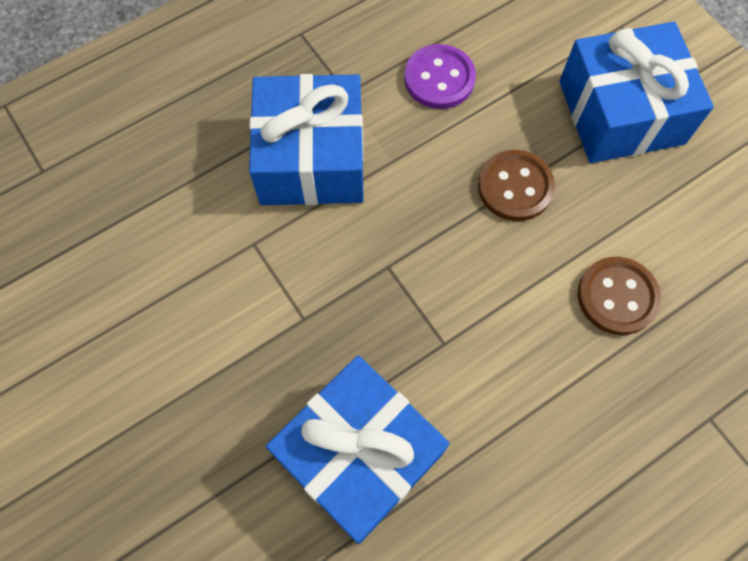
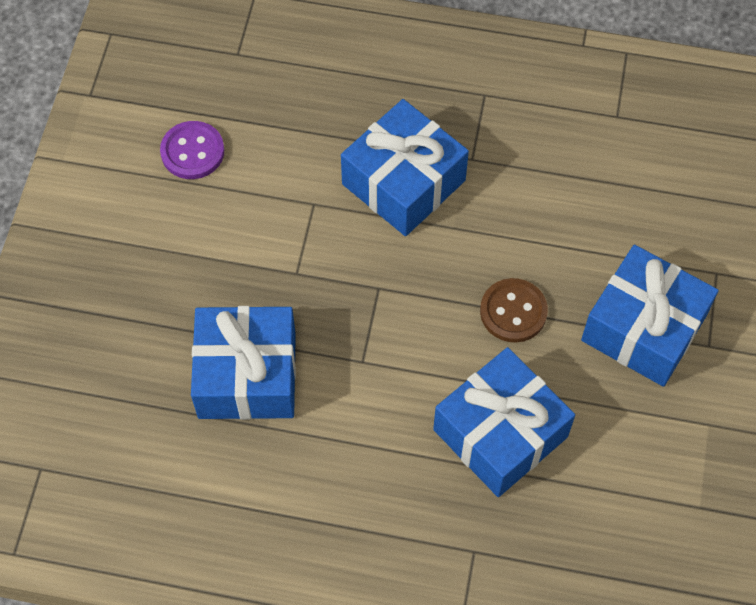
camera: 45 degrees right, 5 degrees down
(439, 79) = (543, 201): purple button -> purple button (192, 152)
(617, 297) = (500, 433): brown button -> blue gift

